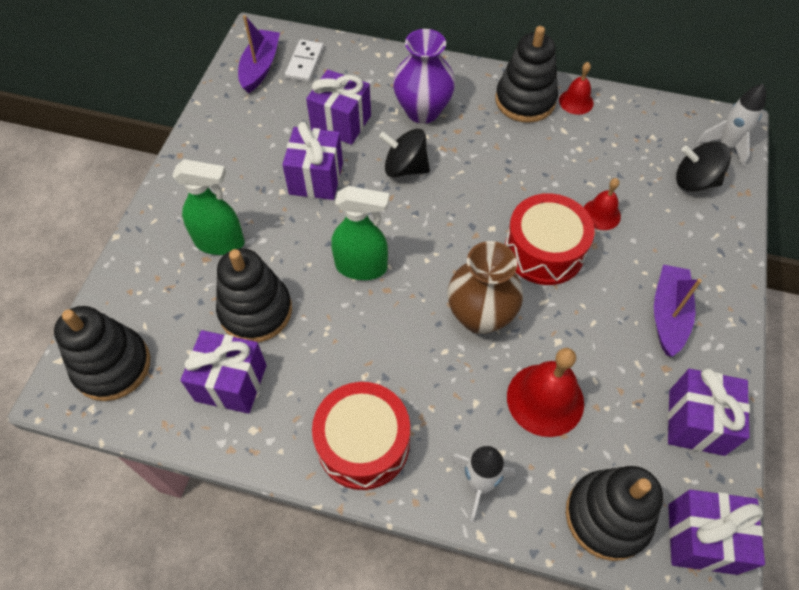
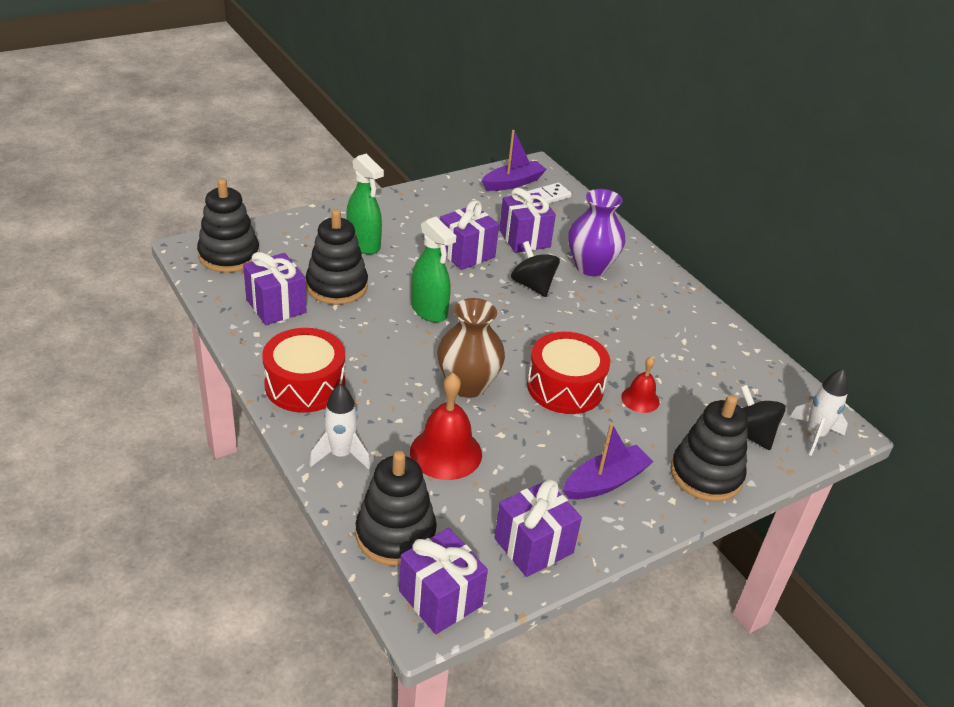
camera: 40 degrees right, 20 degrees down
(525, 100) = (678, 308): black stacking toy -> black stacking toy (706, 474)
(576, 101) = (720, 333): red bell -> none

